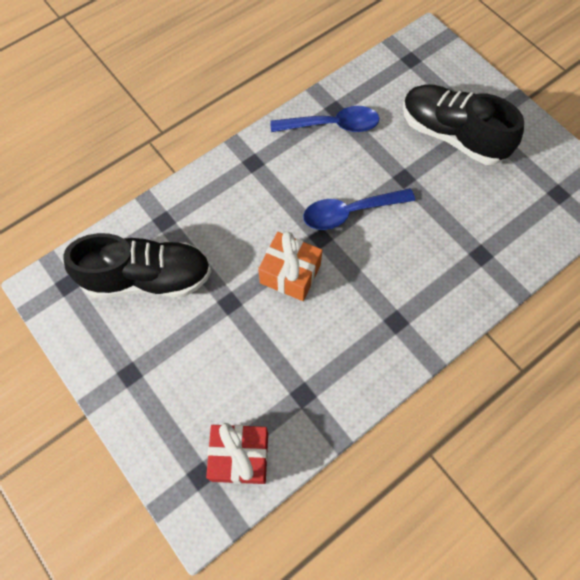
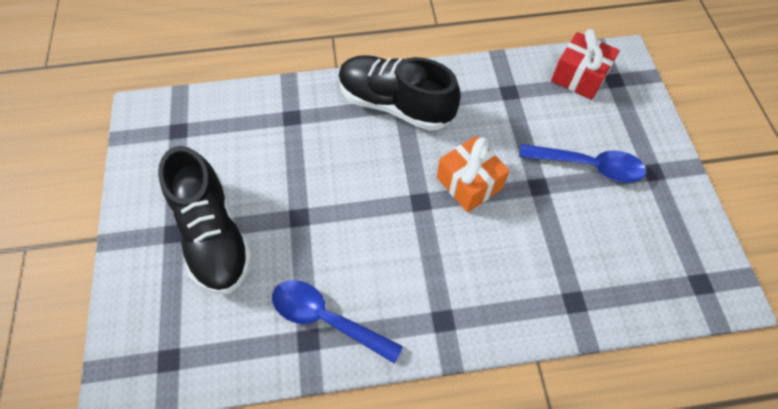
camera: 150 degrees left, 5 degrees down
(147, 278) = (612, 247): black shoe -> black shoe (395, 104)
(350, 212) = (377, 210): blue spoon -> blue spoon (589, 166)

